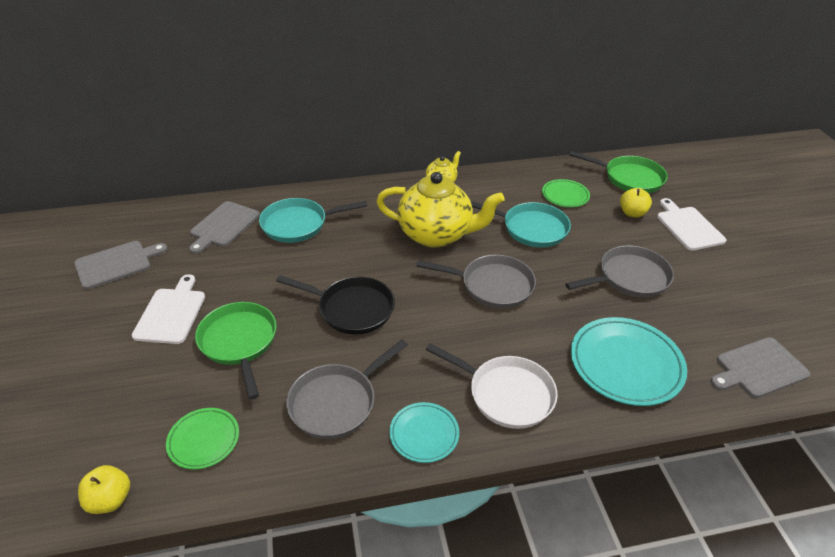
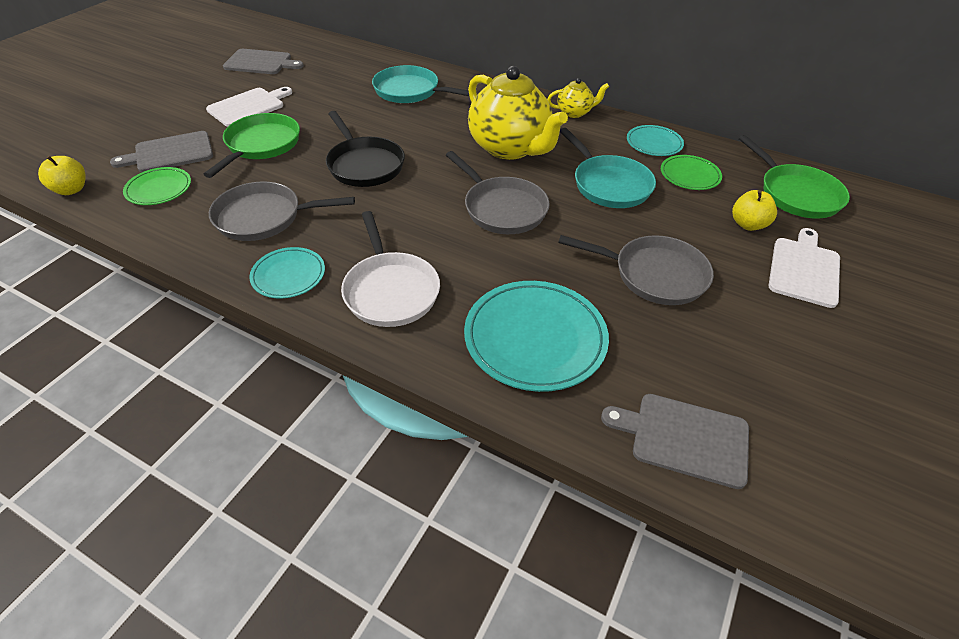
camera: 40 degrees right, 5 degrees up
(223, 226) = (357, 69): grey cutting board -> grey cutting board (170, 153)
(518, 182) = (654, 143): none -> turquoise plate

